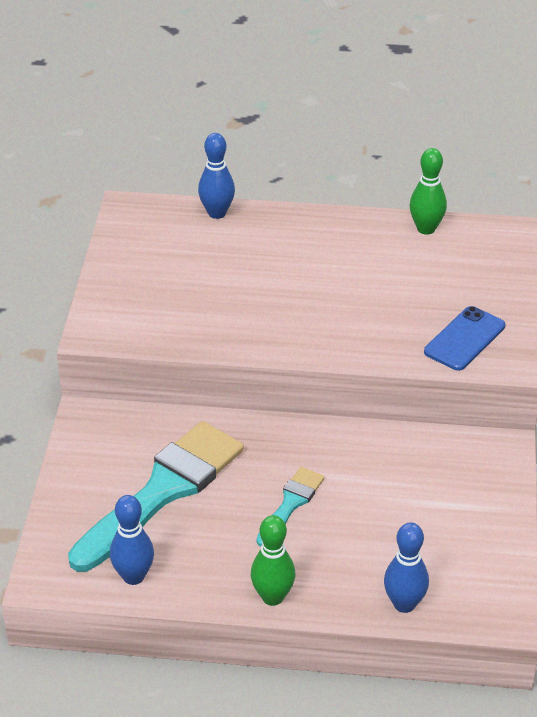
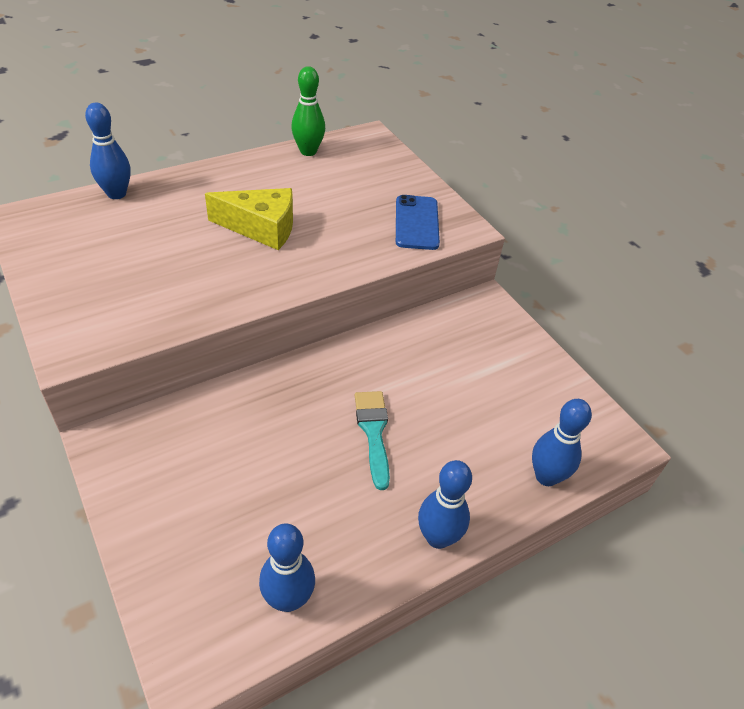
camera: 40 degrees left, 5 degrees up
(163, 491) = (245, 483): turquoise brush -> none
(272, 597) = (438, 537): green bowling pin -> blue bowling pin
(314, 290) = (261, 228): none -> yellow cheese

